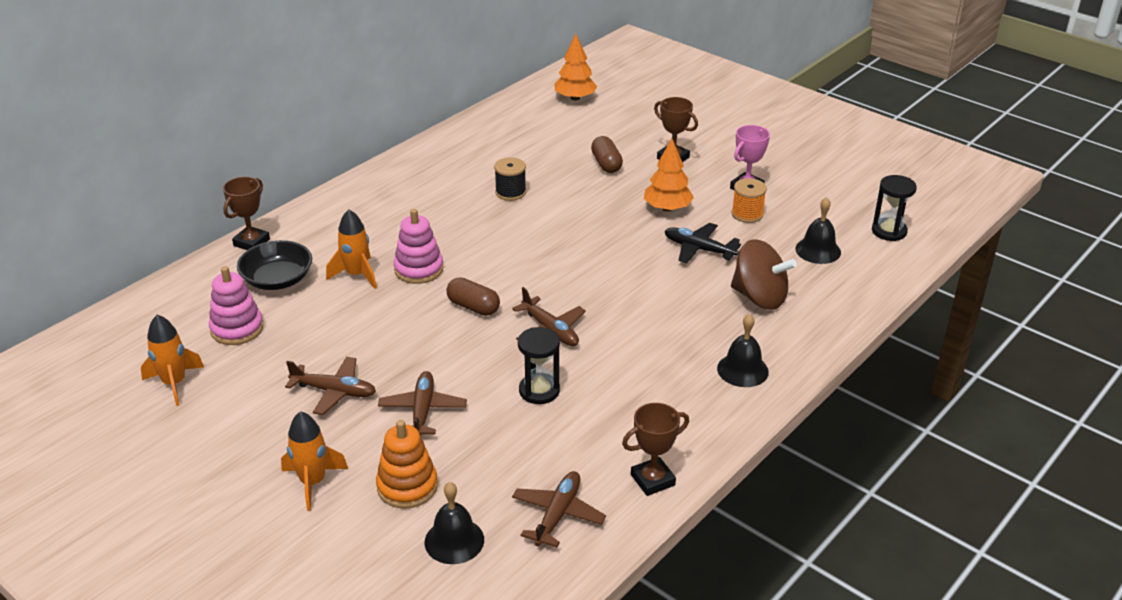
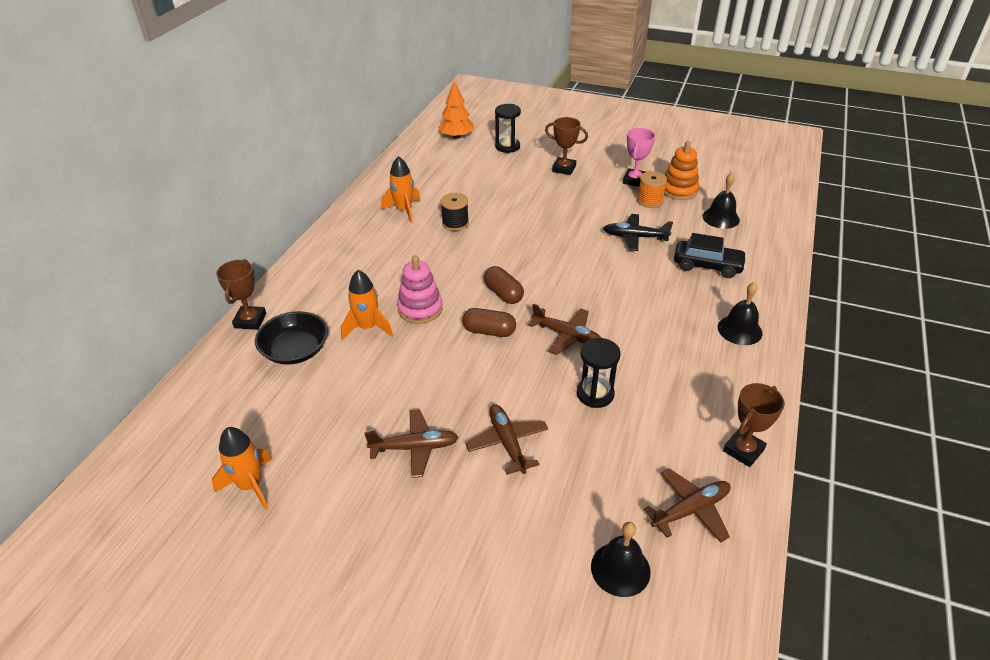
camera: 20 degrees left, 5 degrees up
(237, 329) = (283, 410): pink stacking toy -> none
(313, 482) = (451, 551): orange rocket -> orange rocket (404, 210)
(407, 486) = (542, 525): orange stacking toy -> orange stacking toy (679, 190)
(558, 514) = (691, 510): brown plane -> brown plane turned 60 degrees clockwise
(606, 164) = (516, 184): brown capsule -> brown capsule (503, 293)
(667, 208) = (587, 209): orange tree -> none
(759, 297) = (707, 266): brown spinning top -> black car
(889, 231) = (758, 192): black hourglass -> black hourglass (507, 146)

